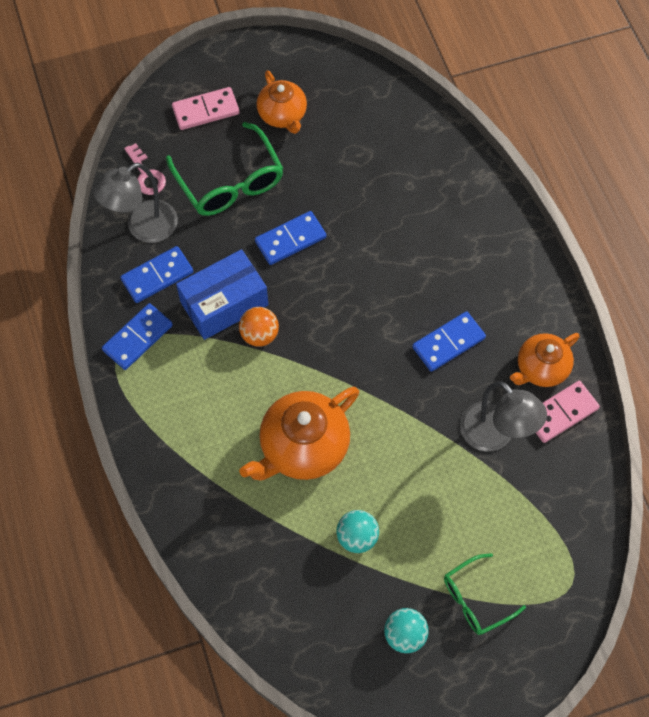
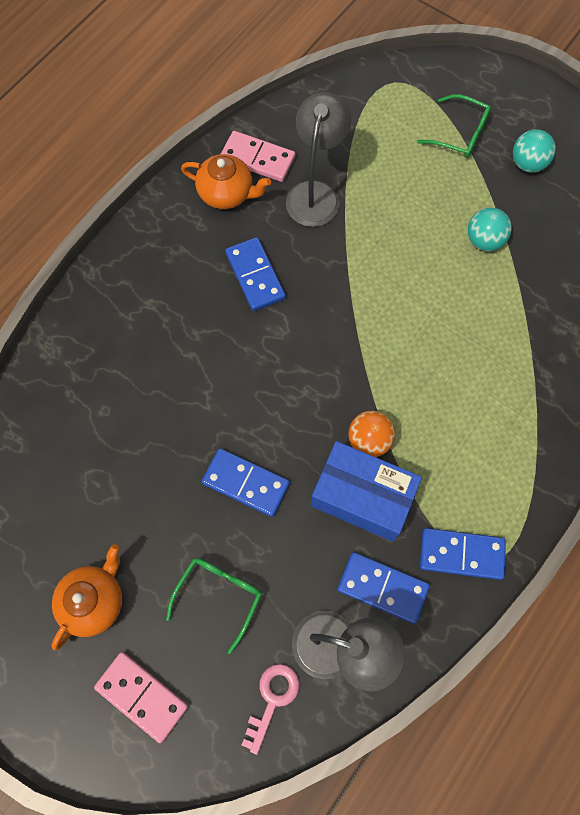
camera: 125 degrees left, 5 degrees up
(230, 182) = (219, 596): green glasses -> green glasses, size x0.61
(303, 447) = (445, 330): orange teapot -> none
(448, 343) = (255, 276): blue domino -> blue domino turned 45 degrees clockwise

